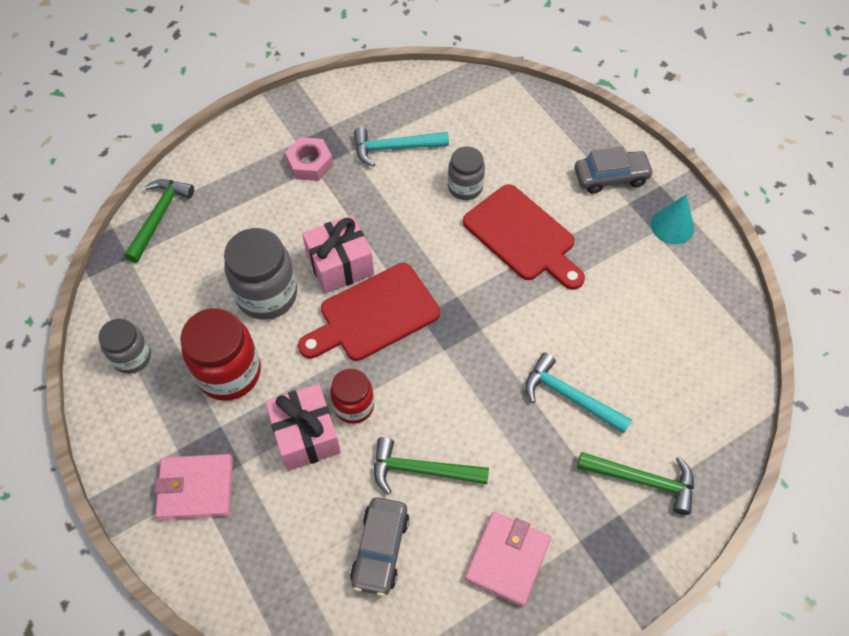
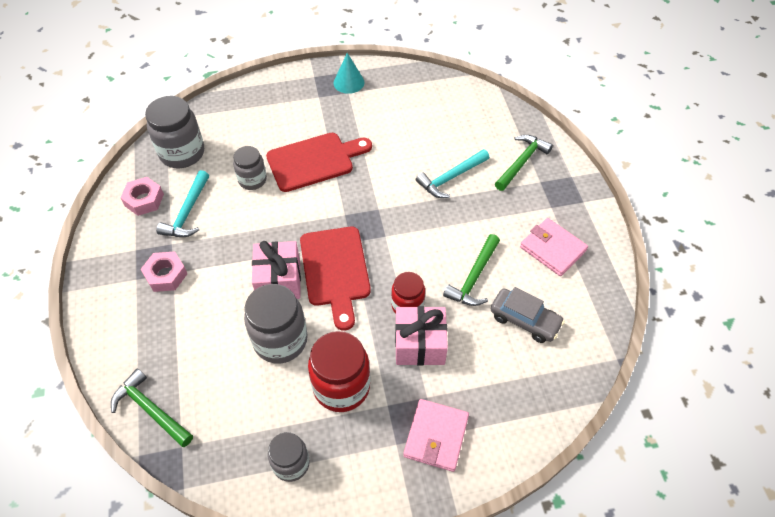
camera: 70 degrees left, 5 degrees down
(394, 105) = (144, 200): none -> pink nut
(472, 109) = (182, 153): none -> grey jar
(611, 177) = (293, 98): grey car -> none

